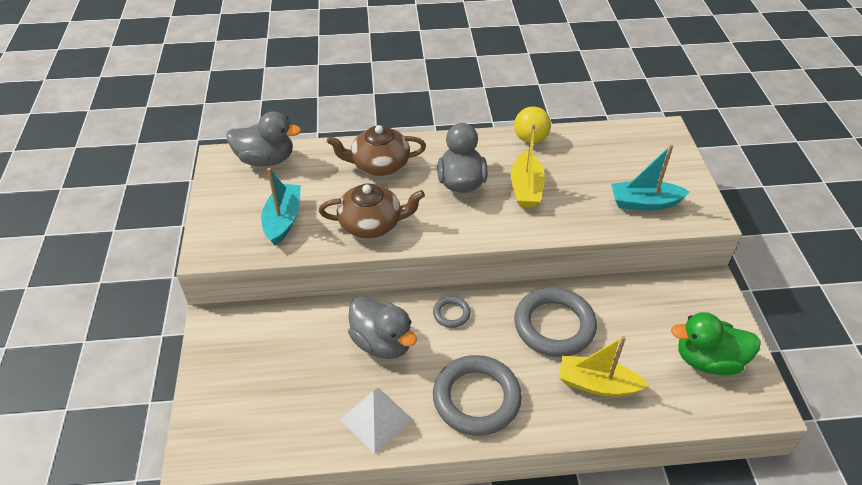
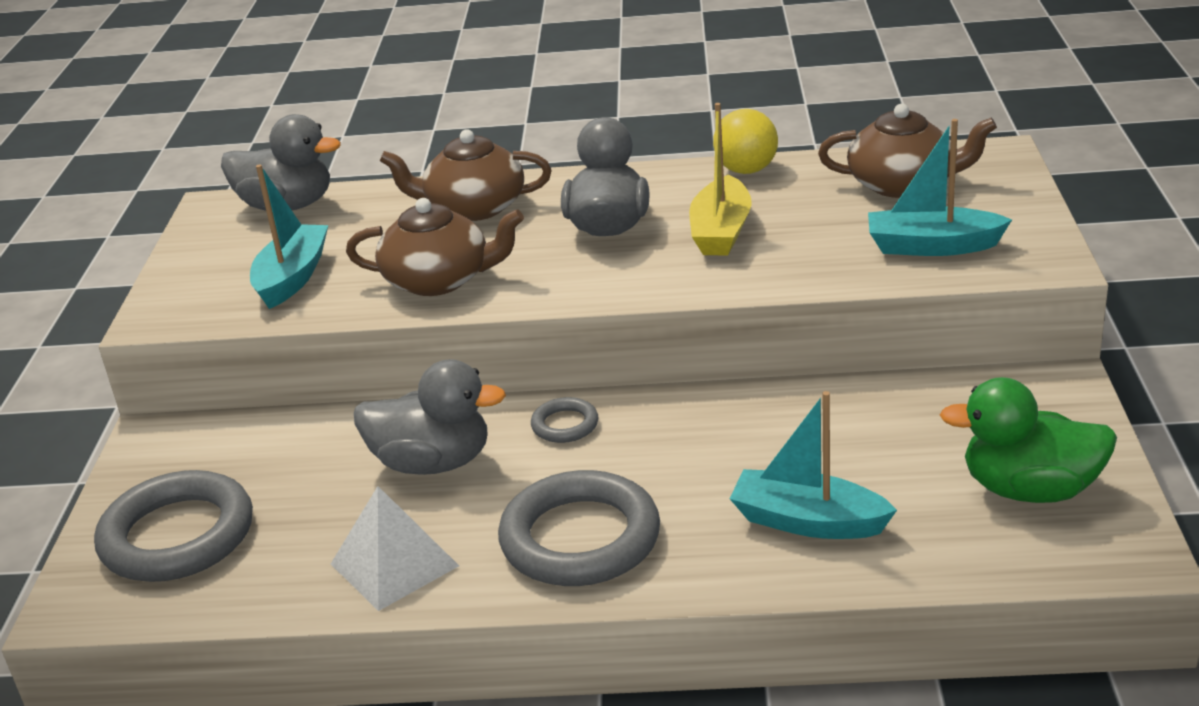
camera: 10 degrees right, 15 degrees down
(382, 343) = (433, 463): grey duck -> grey duck turned 45 degrees counterclockwise
(554, 325) = (748, 441): grey ring -> grey ring (177, 536)
(597, 384) = (808, 521): yellow boat -> turquoise boat
(619, 153) = (902, 184): none -> brown teapot

